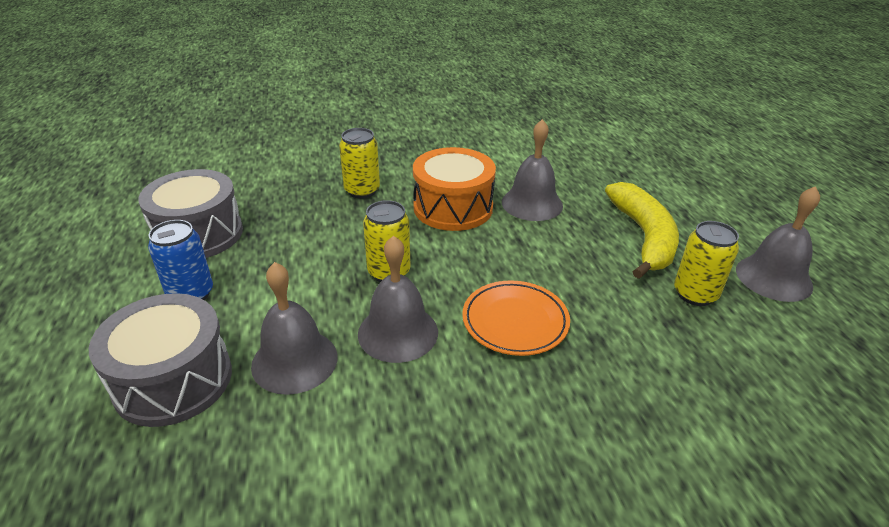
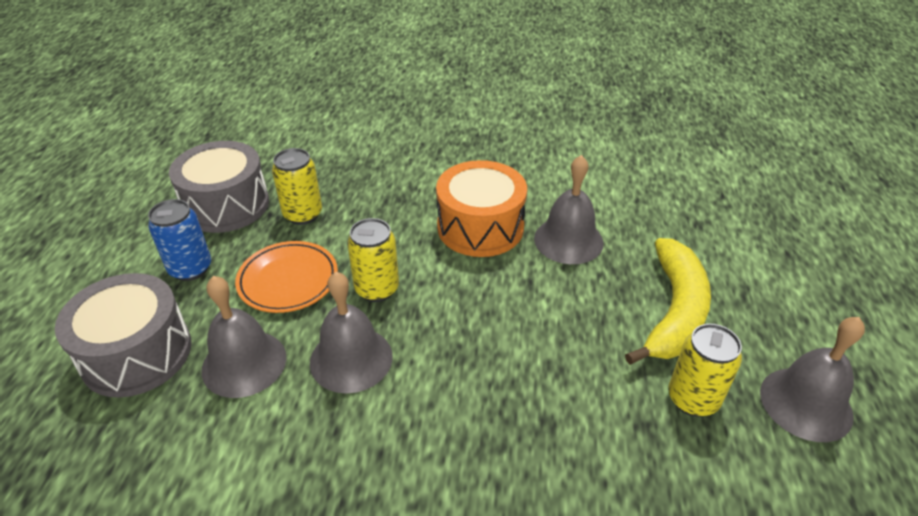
camera: 20 degrees right, 5 degrees up
(362, 191) = (399, 187): yellow can -> yellow can (303, 214)
(515, 321) = (472, 378): orange plate -> orange plate (288, 280)

